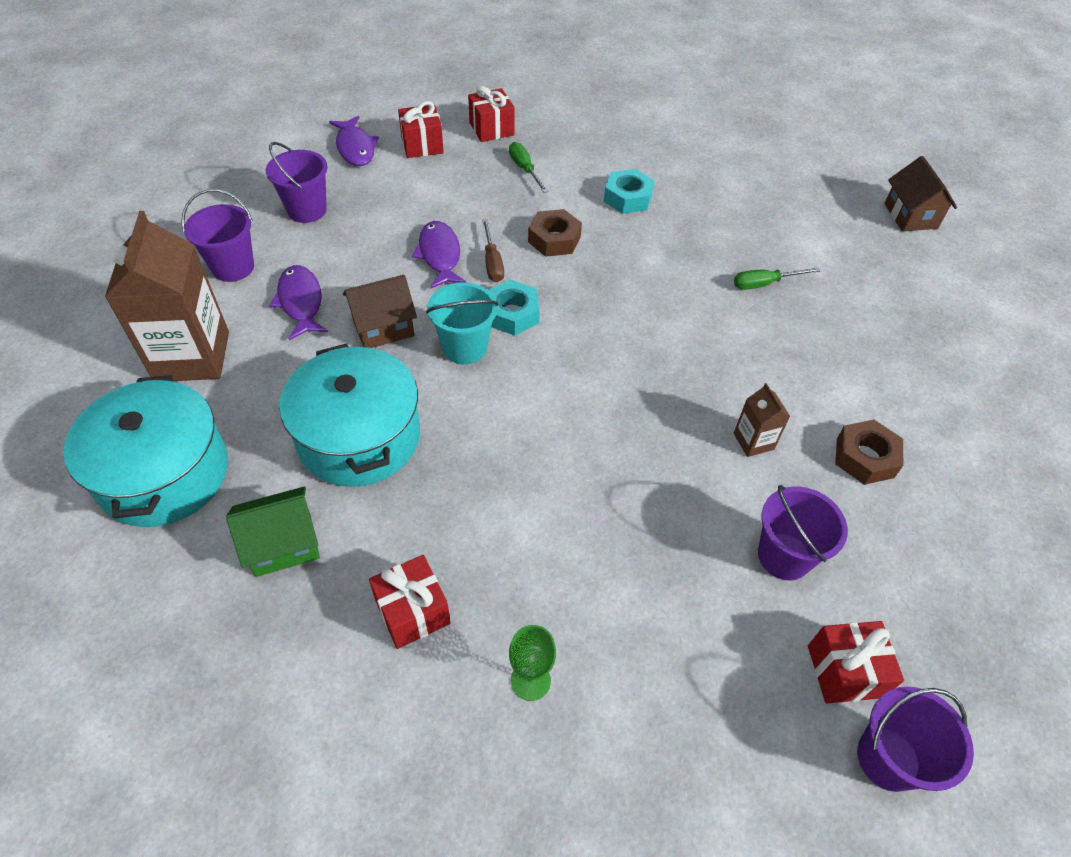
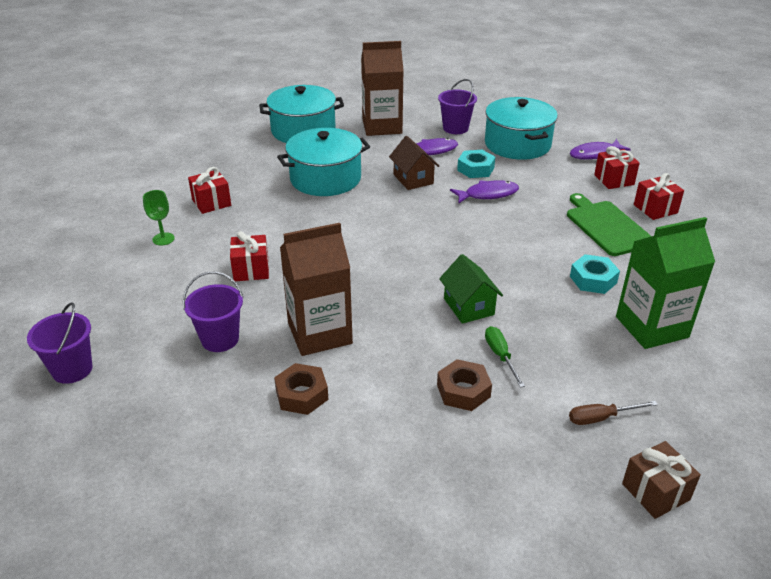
camera: 90 degrees right, 15 degrees down
(283, 544) = (257, 165): green house -> green house (468, 307)
(307, 210) = (517, 144): purple bucket -> turquoise pot
(465, 347) = (400, 208): turquoise bucket -> none
(492, 262) = (487, 215): brown screwdriver -> brown screwdriver (601, 418)
(512, 314) = (435, 225): turquoise nut -> turquoise nut (475, 169)
(524, 169) = (607, 226): green screwdriver -> green cutting board
(554, 239) = (522, 242): brown nut -> brown nut (463, 391)
(702, 175) = (651, 327): none -> green carton
(753, 441) = (319, 333): brown carton -> brown carton, size x2.21
(844, 671) = (132, 358): red gift -> red gift (251, 270)
(910, 216) = (655, 492): brown house -> brown gift

